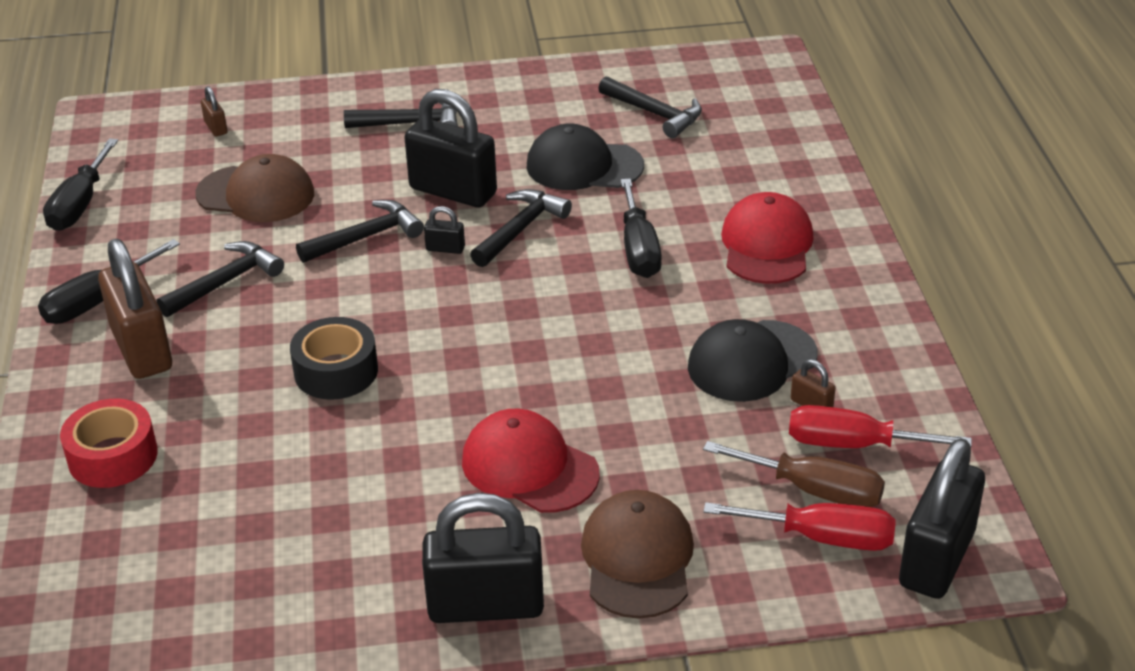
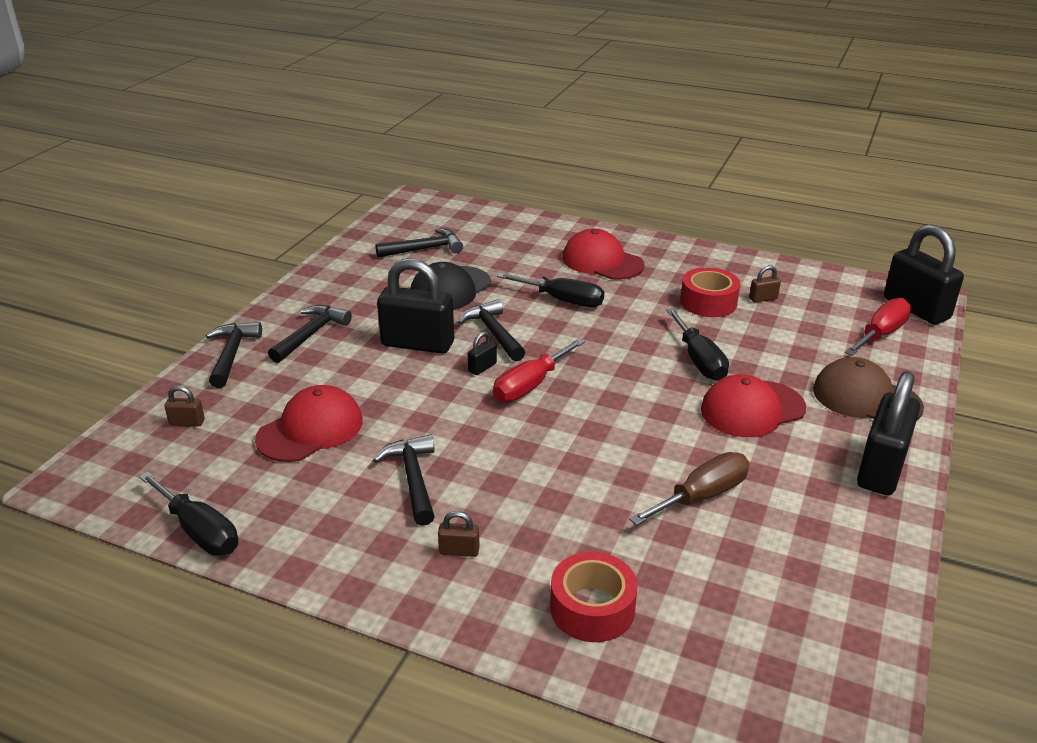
camera: 60 degrees left, 5 degrees down
(98, 301) = (362, 559): black screwdriver -> black screwdriver (699, 360)
(142, 349) = (459, 551): brown padlock -> brown padlock, size x0.42
(256, 194) = (310, 429): brown cap -> red cap
(336, 371) = (581, 457): black tape -> none
(366, 237) = (430, 395): black hammer -> black hammer (232, 354)
(453, 191) = (418, 344): black padlock -> black padlock turned 45 degrees clockwise
(751, 361) = (708, 302): black cap -> red tape
(813, 490) = (838, 323): brown screwdriver -> brown screwdriver (702, 496)
(853, 445) = (807, 298): red screwdriver -> red screwdriver (530, 385)

